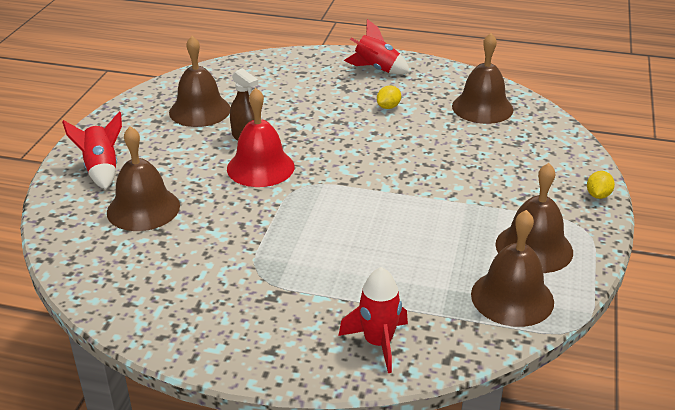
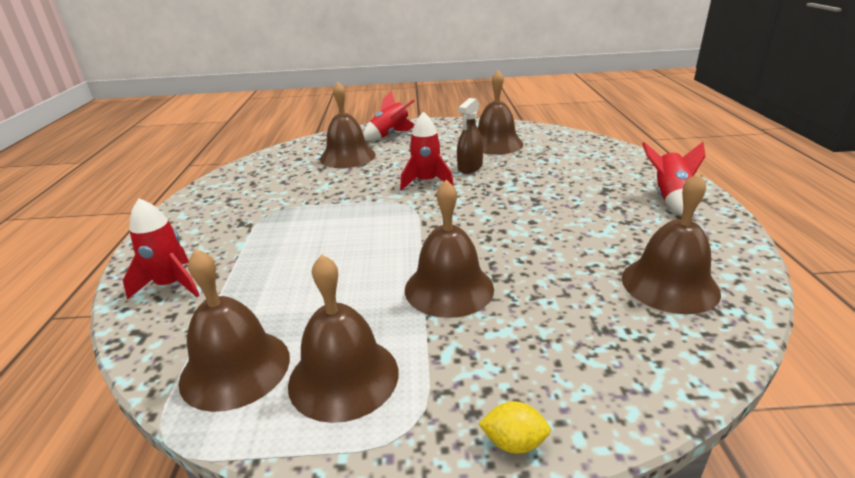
camera: 75 degrees right, 5 degrees down
(260, 167) = (426, 182): red bell -> red rocket
(388, 107) = (594, 220): yellow lemon -> none
(451, 189) = (449, 288): none -> brown bell

